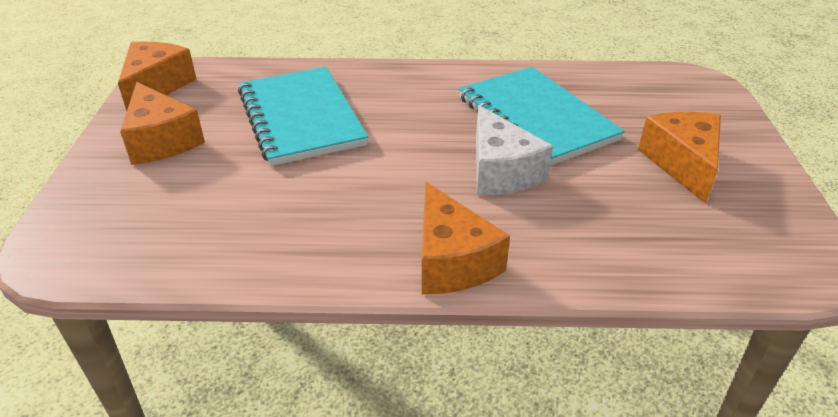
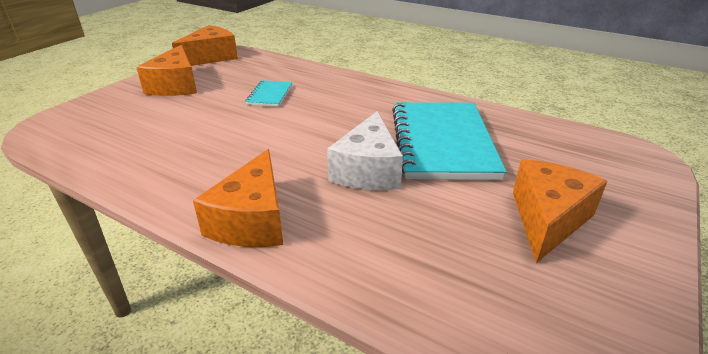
camera: 30 degrees right, 5 degrees down
(300, 118) = (270, 95): turquoise notebook -> turquoise notebook, size x0.45

